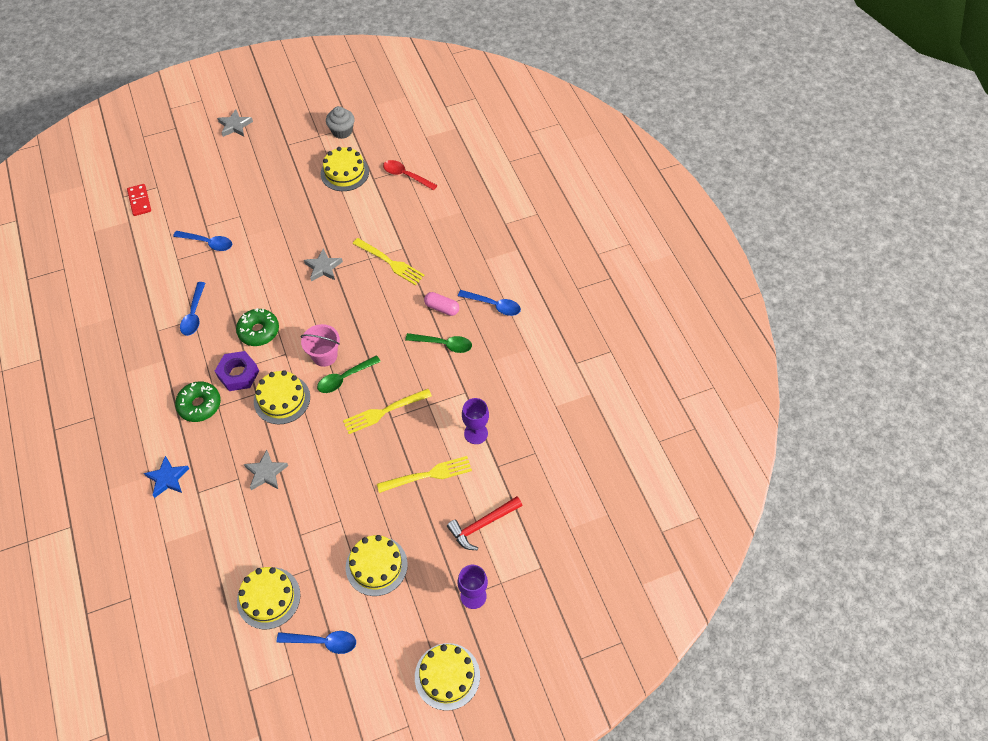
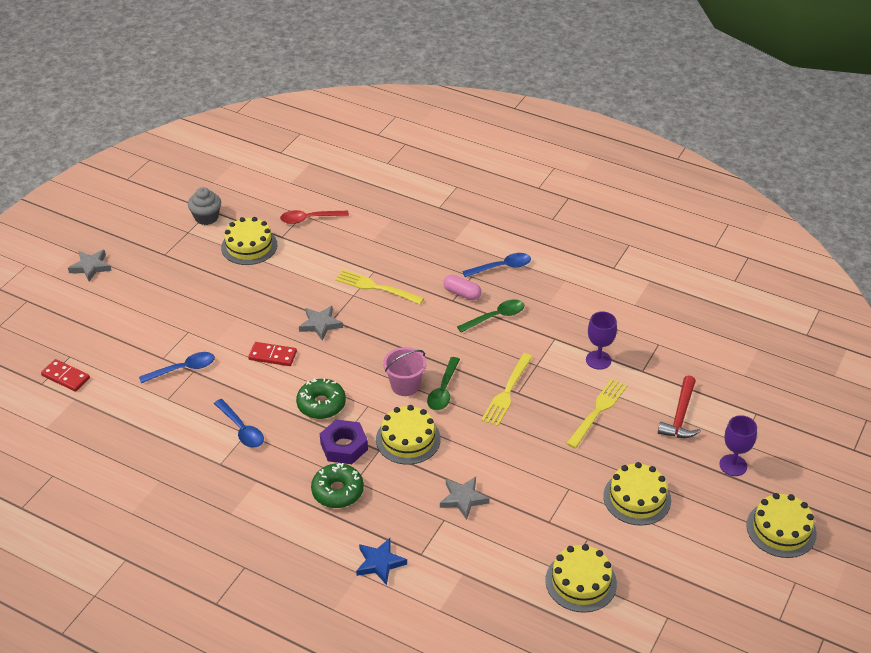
camera: 40 degrees left, 15 degrees down
(269, 271) = (272, 355): none -> red domino
(323, 642) = (663, 578): blue spoon -> none
(390, 262) = (376, 287): yellow fork -> yellow fork turned 150 degrees counterclockwise
(442, 308) = (462, 293): pink capsule -> pink capsule turned 45 degrees clockwise

